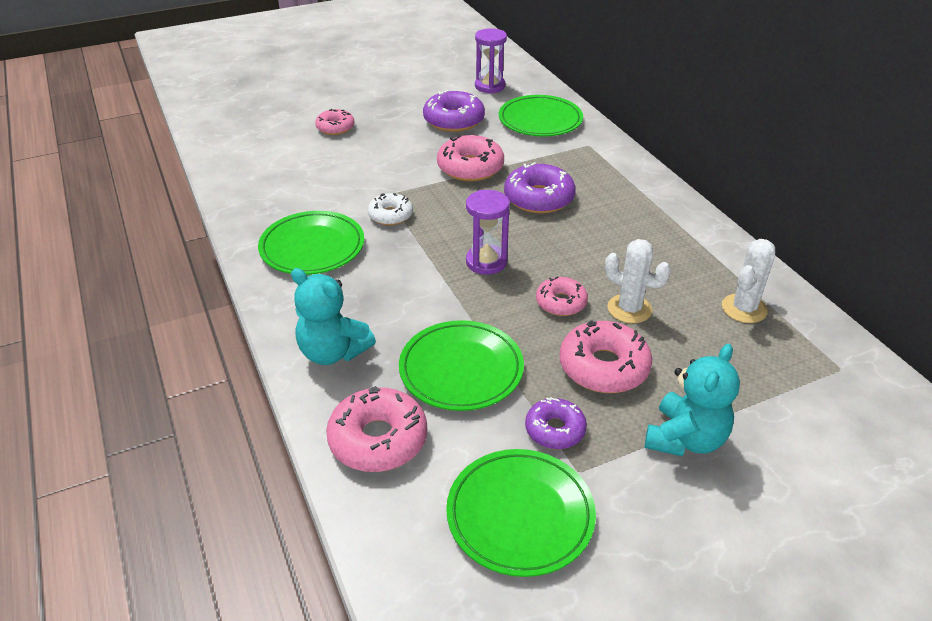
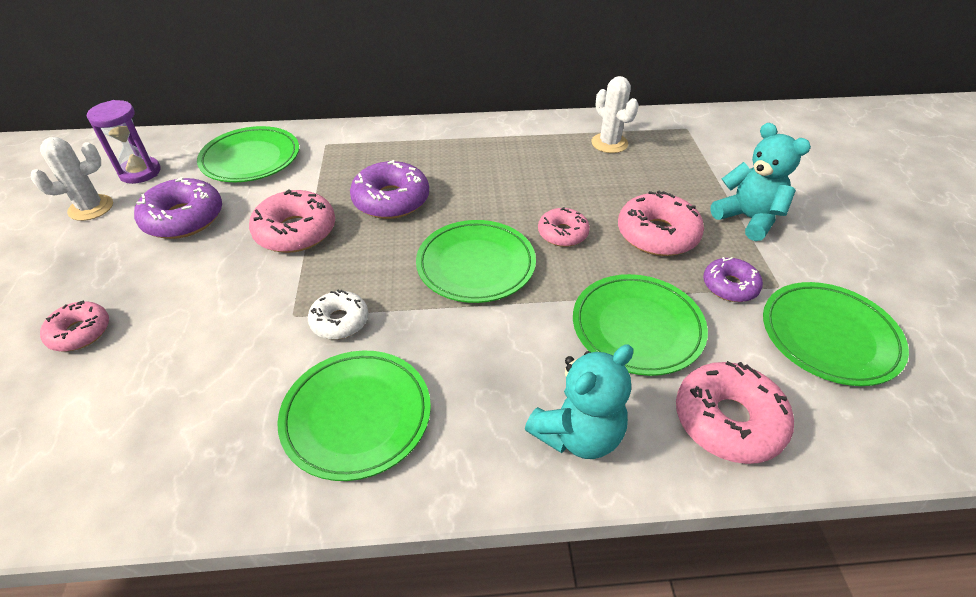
camera: 70 degrees left, 5 degrees up
(486, 262) = (476, 265): purple hourglass -> green plate
(629, 309) = (587, 197): white cactus -> white cactus (91, 208)

